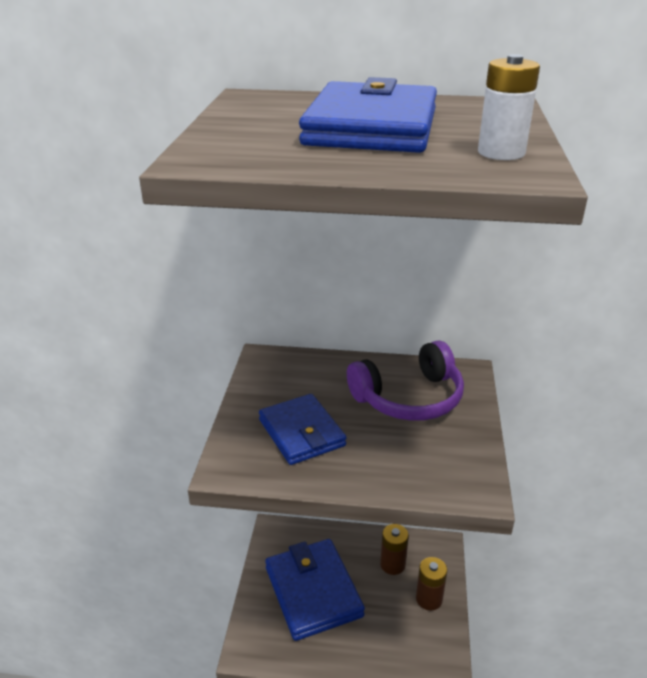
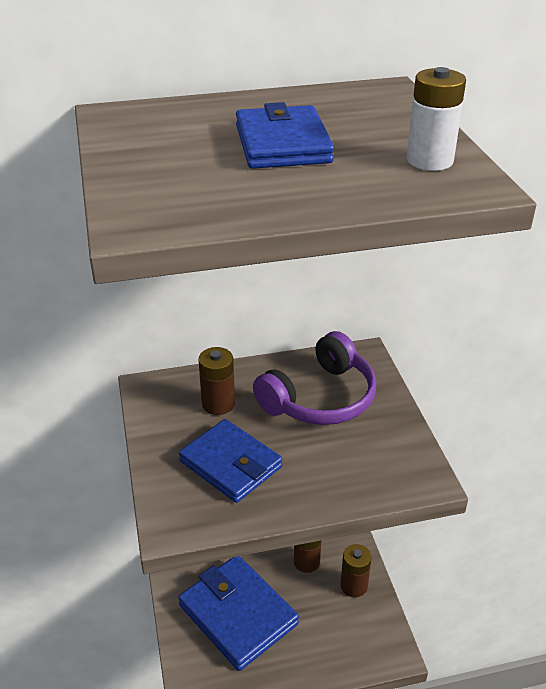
camera: 20 degrees left, 5 degrees up
(315, 382) = (218, 404): none -> brown battery
(372, 127) = (283, 144): blue wallet -> blue wallet, size x0.66

